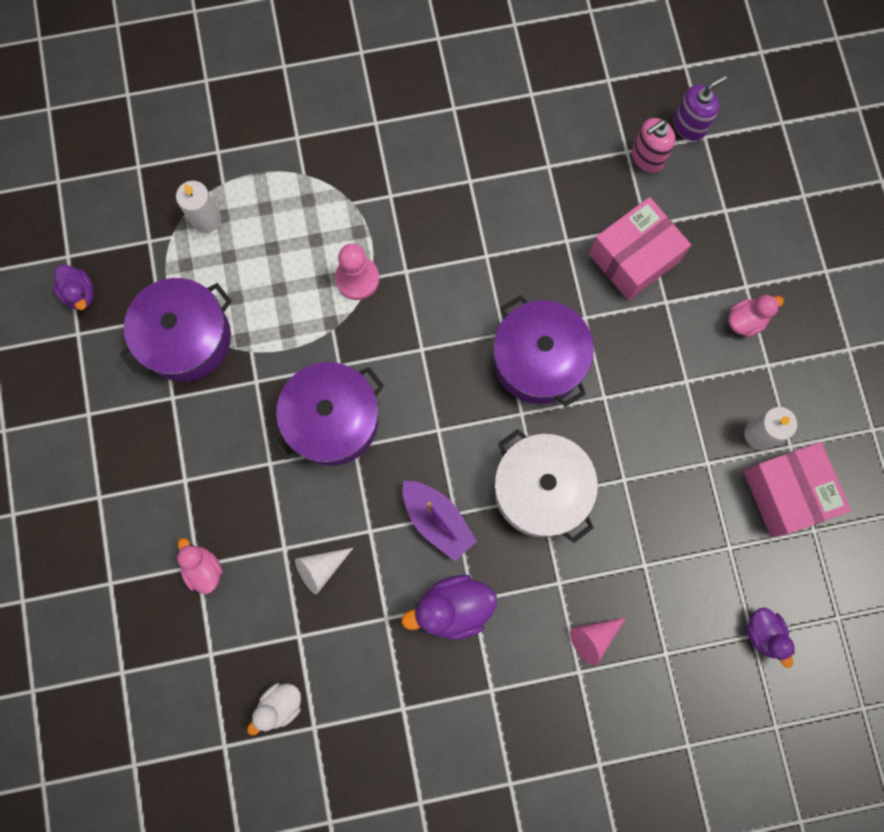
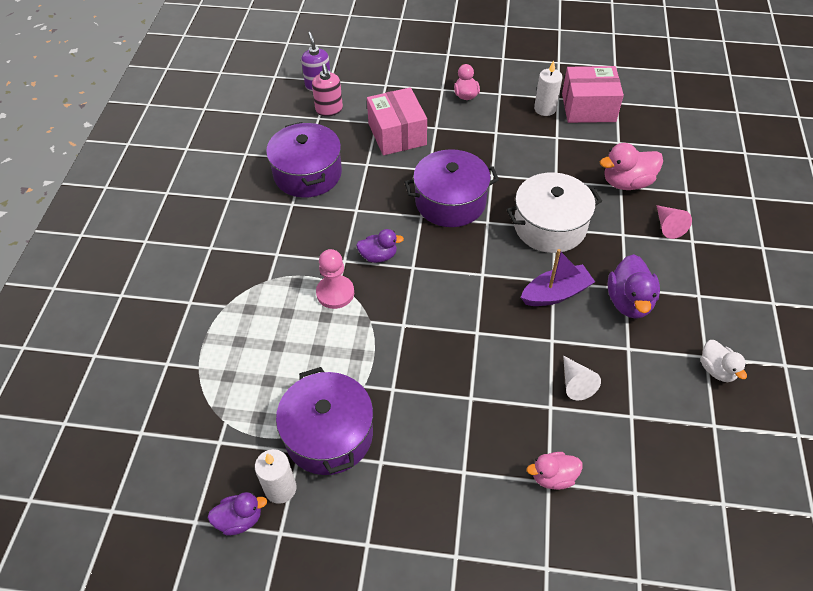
camera: 70 degrees left, 25 degrees down
(206, 219) = (224, 389): white candle -> white candle (280, 488)
(280, 705) = (691, 446): white duck -> white duck (717, 370)
(332, 420) = (449, 341): purple pot -> purple pot (307, 174)
(653, 572) = (627, 182): none -> pink duck
(763, 634) = (681, 142): purple duck -> purple duck (378, 256)

